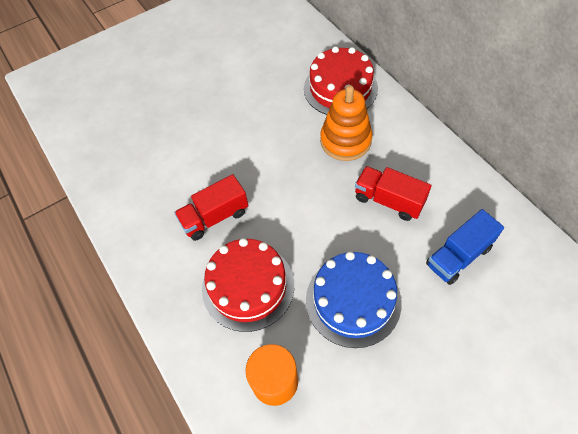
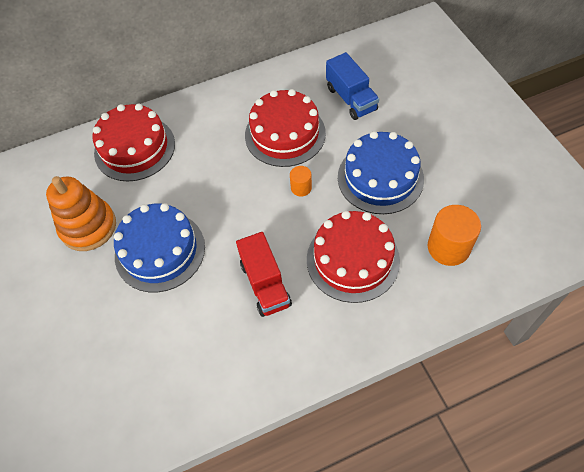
camera: 80 degrees left, 0 degrees up
(238, 134) = (160, 251): none -> blue cake
(324, 227) = (301, 188): none -> orange cylinder
(345, 141) = (205, 155): orange stacking toy -> orange stacking toy (88, 227)
(389, 200) = (285, 134): red truck -> red cake

